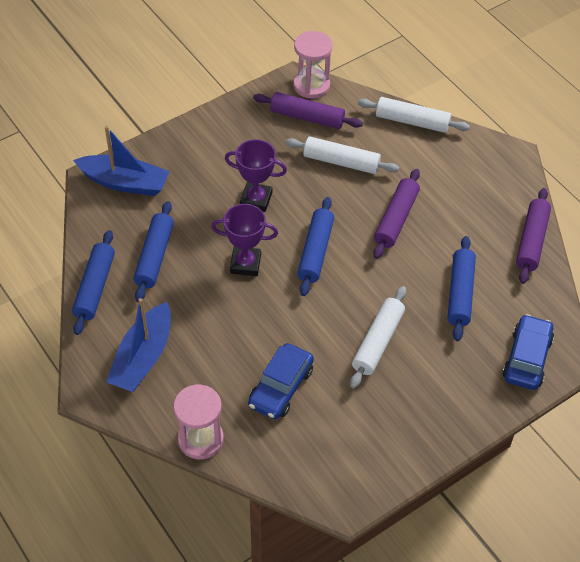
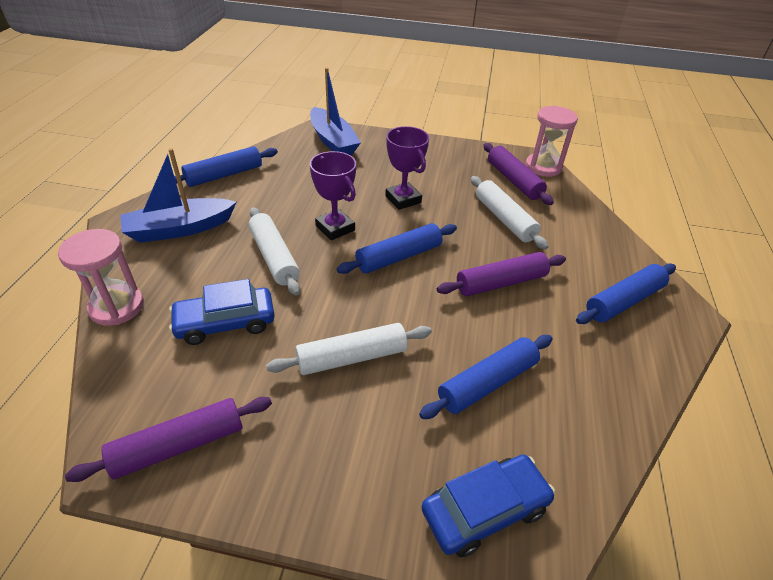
camera: 45 degrees right, 10 degrees down
(154, 256) = (285, 184): blue rolling pin -> blue rolling pin (624, 301)
(412, 121) = (606, 232): white rolling pin -> white rolling pin (274, 257)
(531, 241) = (630, 399): purple rolling pin -> purple rolling pin (179, 445)

